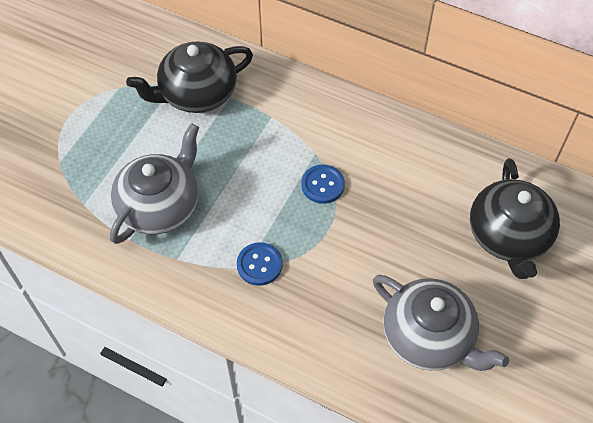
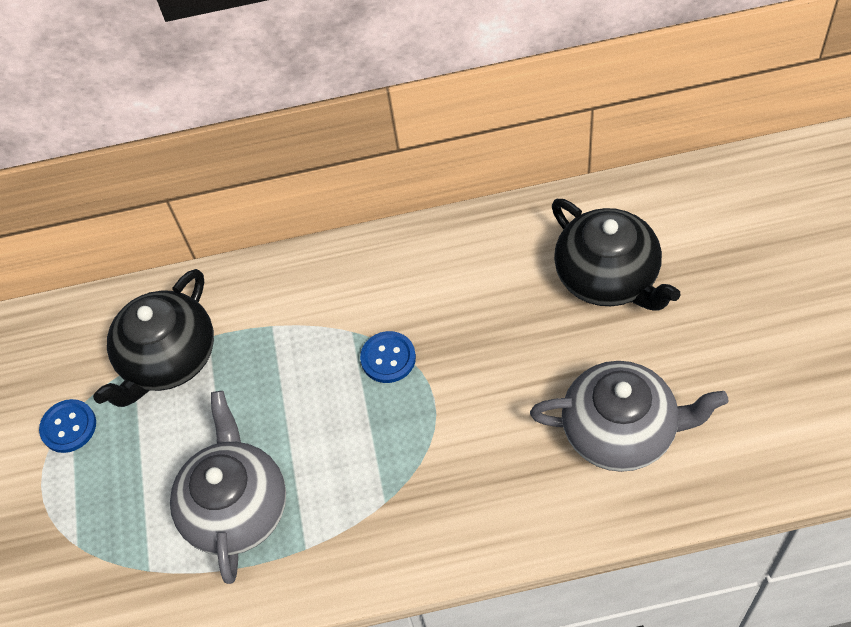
camera: 30 degrees left, 0 degrees up
(259, 265) = (396, 488): blue button -> blue button (68, 427)

